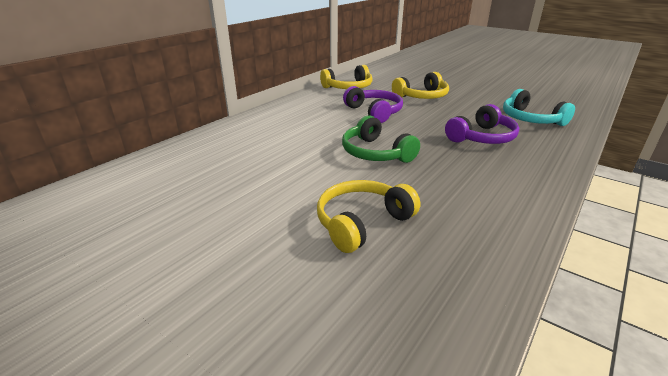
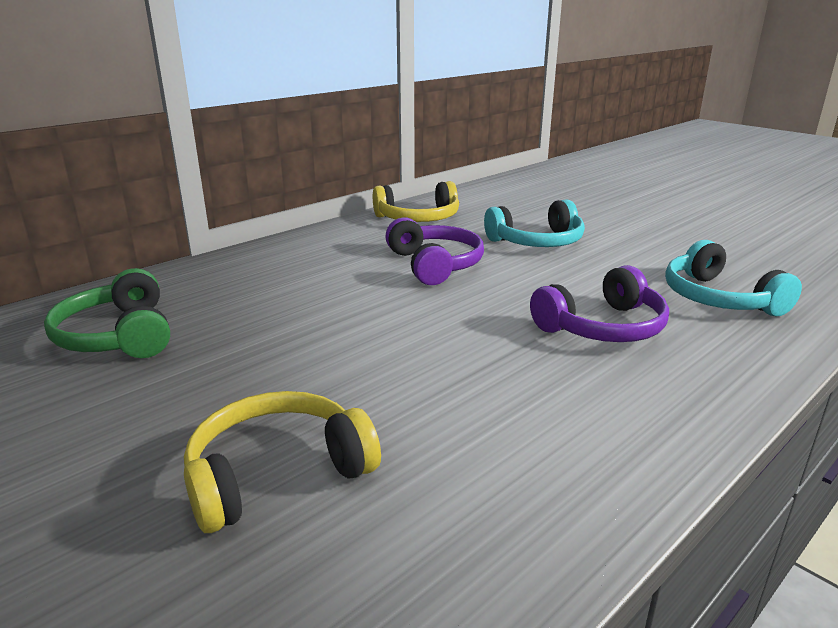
camera: 10 degrees right, 5 degrees down
(375, 153) = (388, 340): green headphones -> green headphones (118, 336)
(422, 96) = (537, 242): yellow headphones -> turquoise headphones

